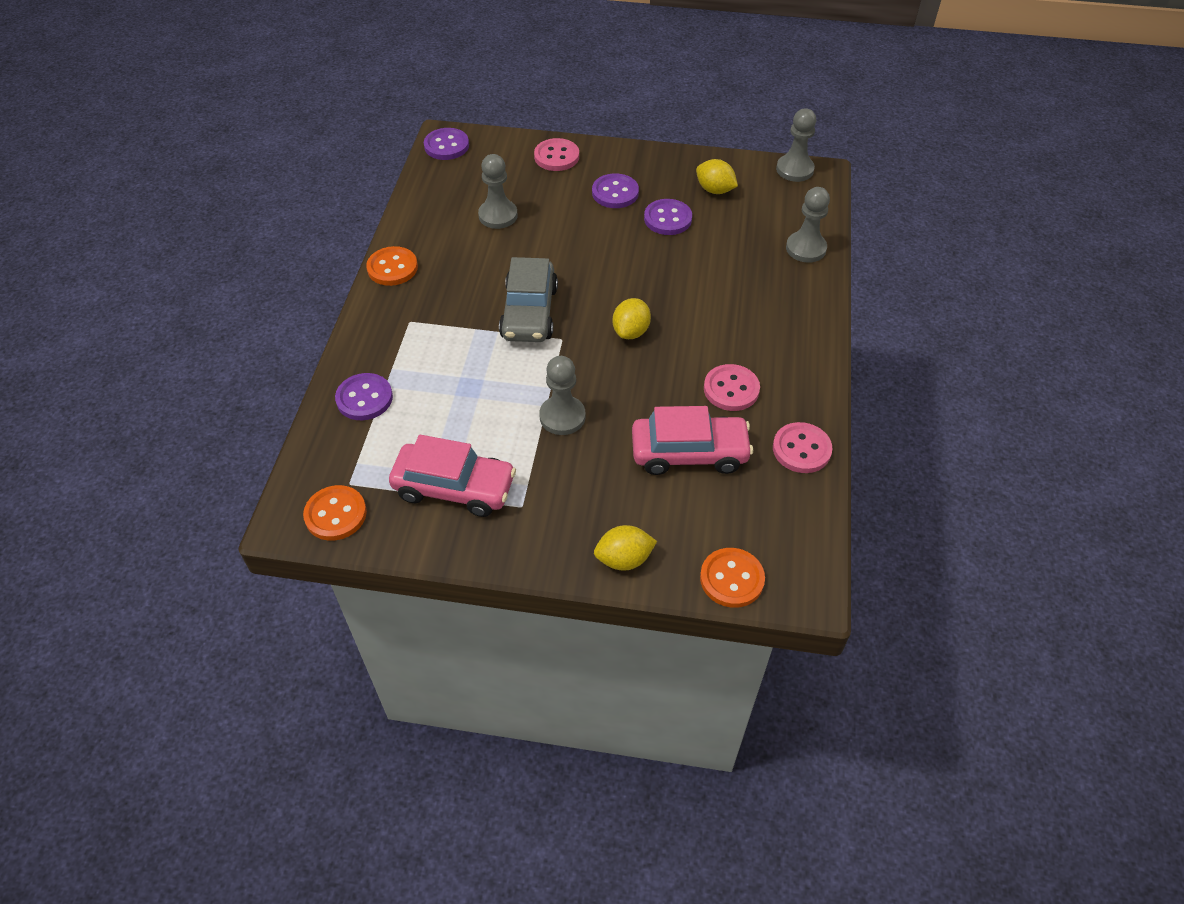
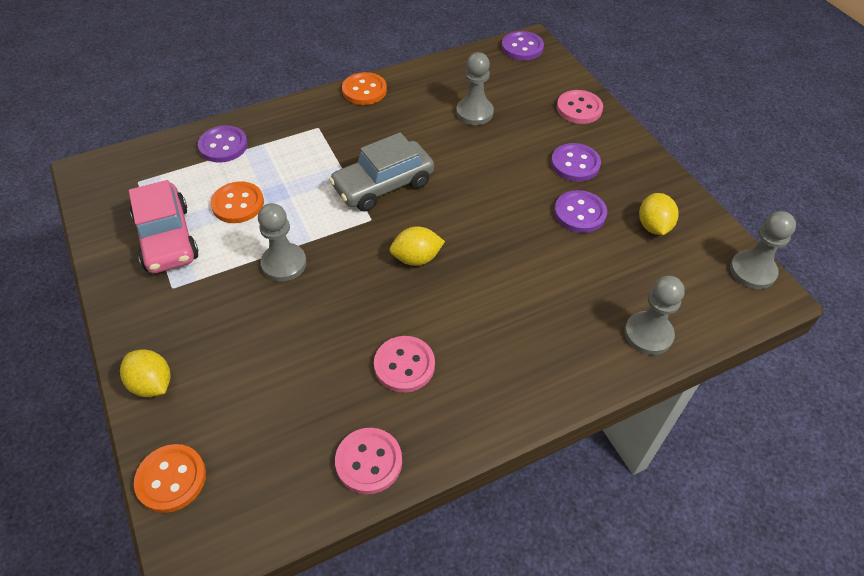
camera: 55 degrees right, 0 degrees up
(335, 514) = (105, 190): orange button -> orange button (238, 204)
(689, 453) = (303, 371): pink car -> none

